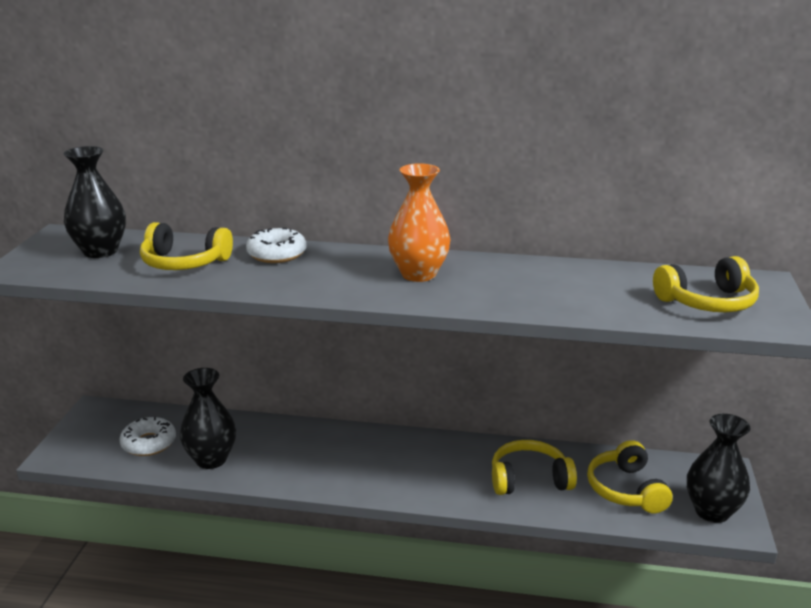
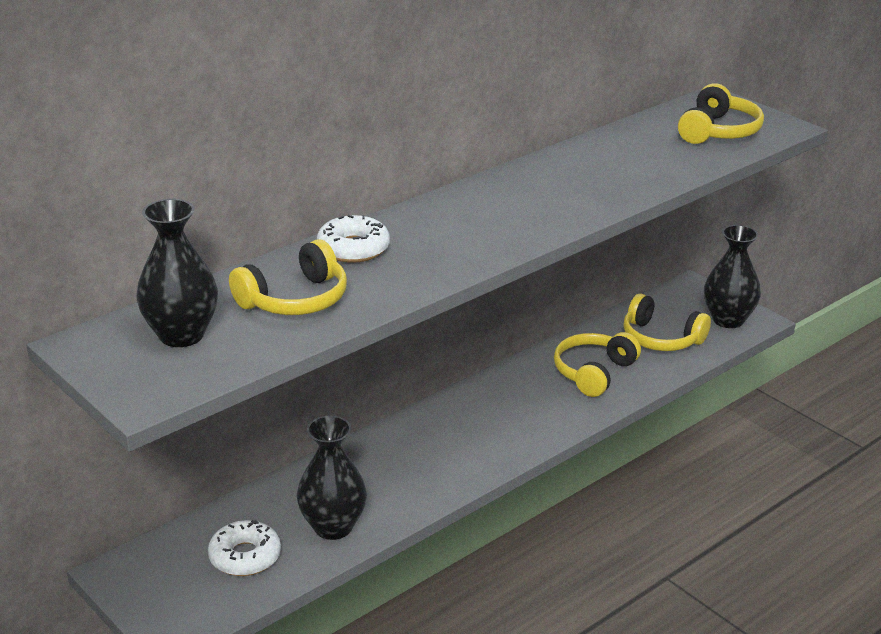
camera: 50 degrees left, 5 degrees up
(418, 274) = (505, 206): orange vase -> none

